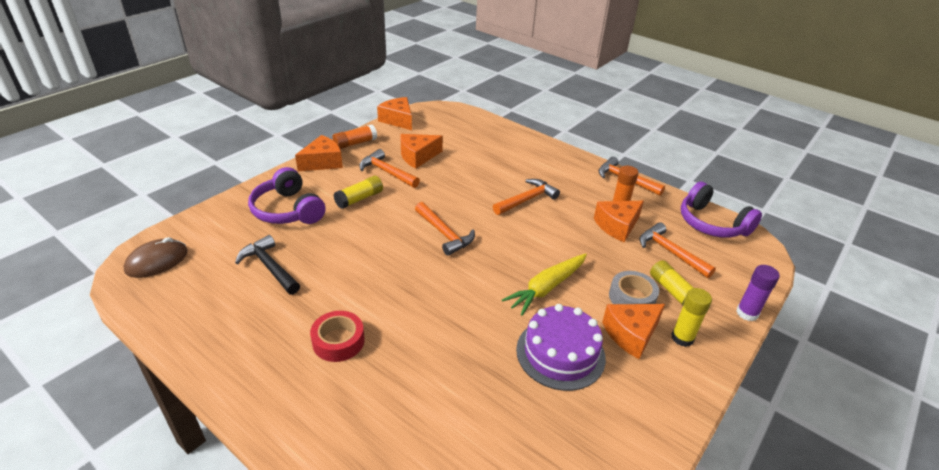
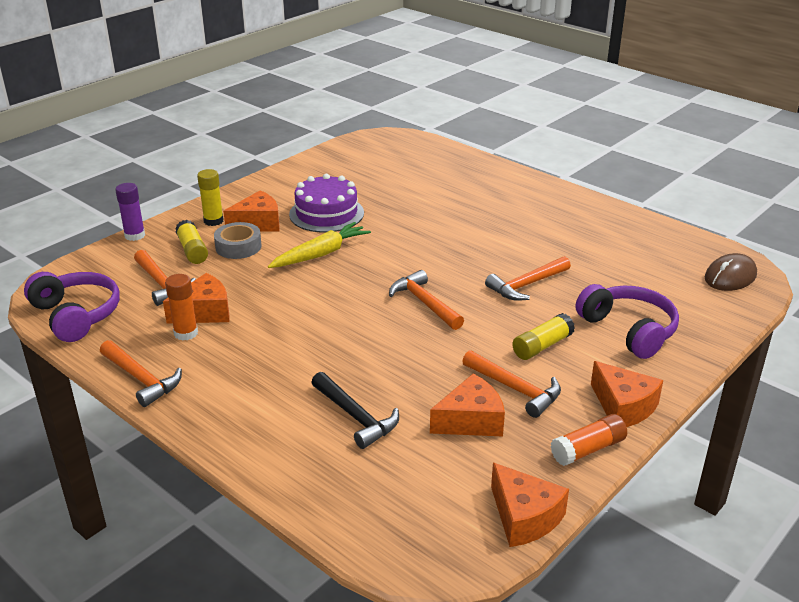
camera: 175 degrees left, 5 degrees down
(269, 267) = (608, 271): black hammer -> black hammer (356, 416)
(323, 162) = (623, 407): orange cheese -> orange cheese turned 90 degrees counterclockwise
(338, 341) = (514, 221): red tape -> none
(526, 200) = (309, 346): orange hammer -> orange hammer (527, 285)

